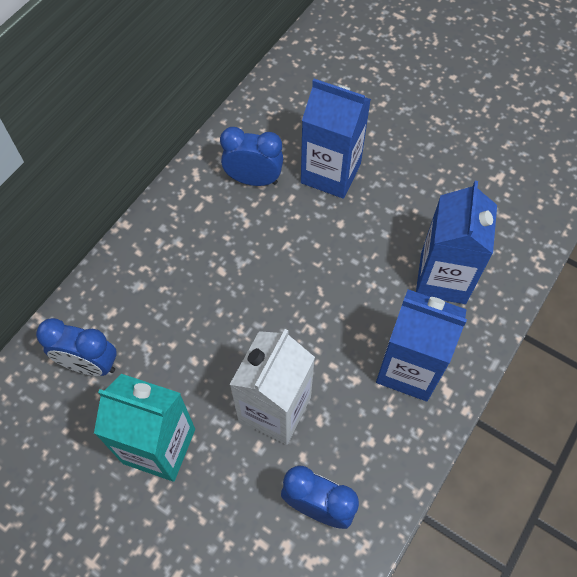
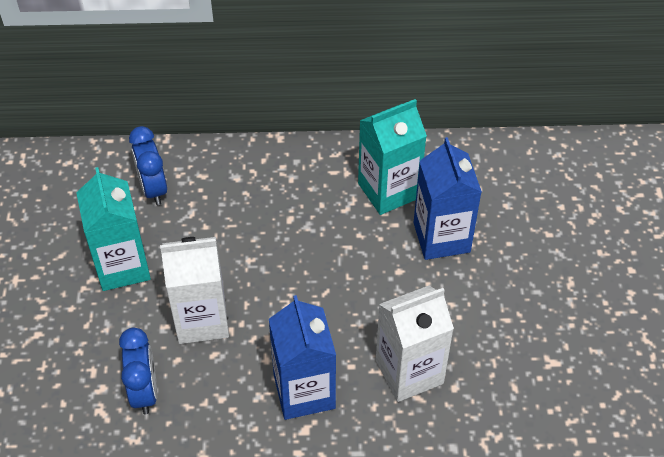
camera: 55 degrees right, 10 degrees down
(253, 180) = (388, 191): blue clock -> turquoise carton
(443, 278) = (409, 372): blue carton -> white carton

